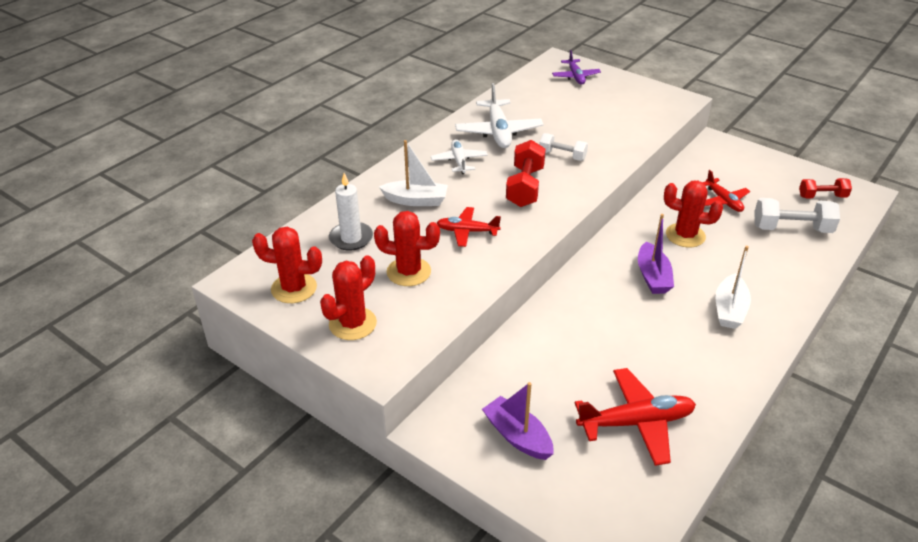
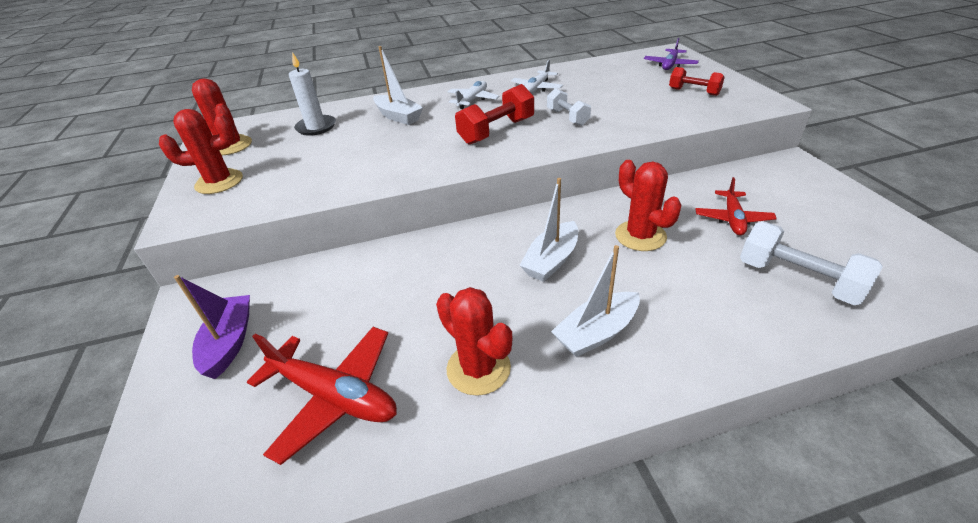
camera: 40 degrees right, 0 degrees up
(408, 272) = (312, 162): red cactus -> red cactus (478, 368)
(467, 231) = (398, 148): red plane -> none
(498, 132) = (537, 88): white plane -> white plane, size x0.62
(652, 276) = (551, 260): purple boat -> white boat
(822, 196) = (892, 260): red dumbbell -> red dumbbell (693, 92)

